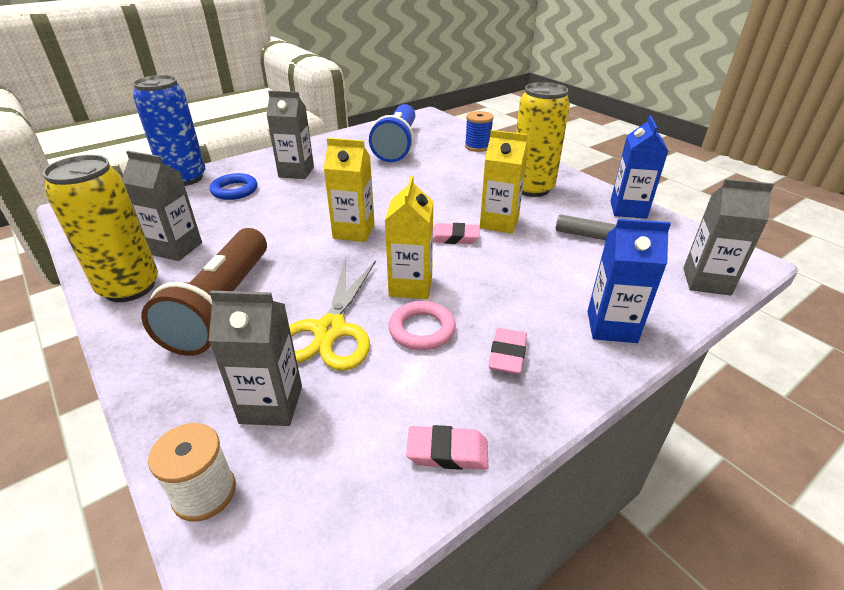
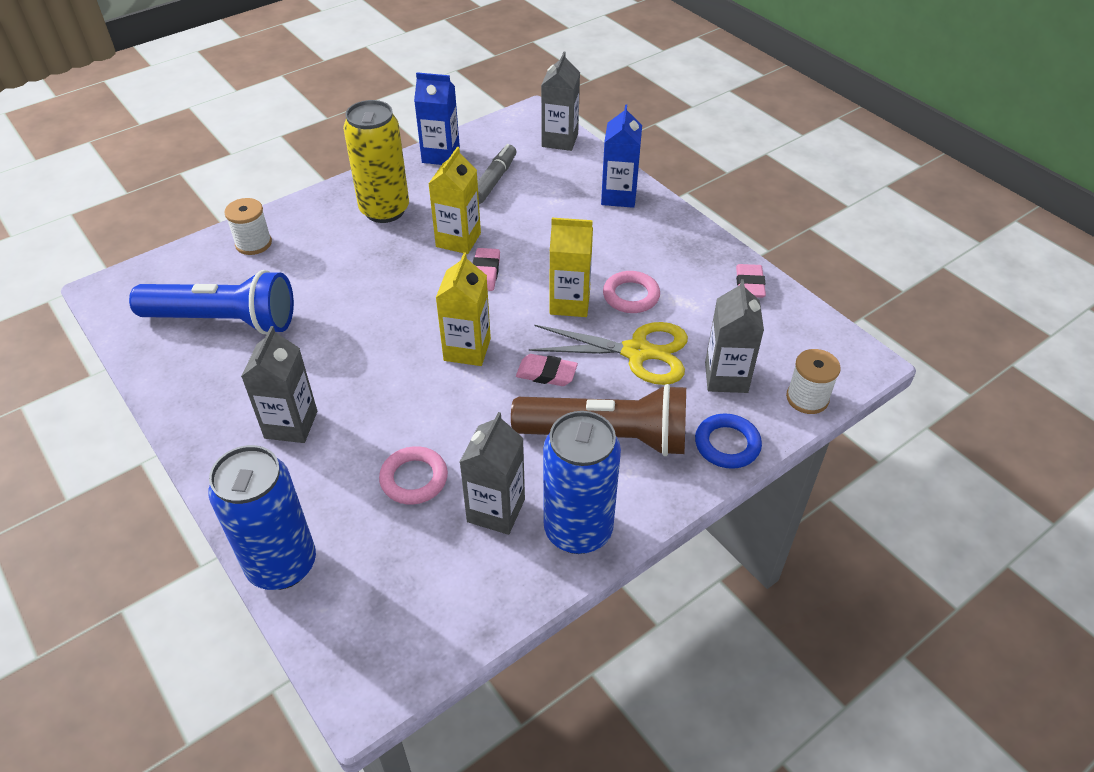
camera: 90 degrees left, 10 degrees up
(129, 287) = (578, 530): yellow can -> blue can
(226, 215) = (414, 479): none -> pink ring
(234, 190) = (339, 487): blue ring -> blue ring (727, 444)
(477, 147) = (253, 243): blue spool -> white spool
(507, 355) = (655, 251): pink eraser -> pink eraser (546, 373)

